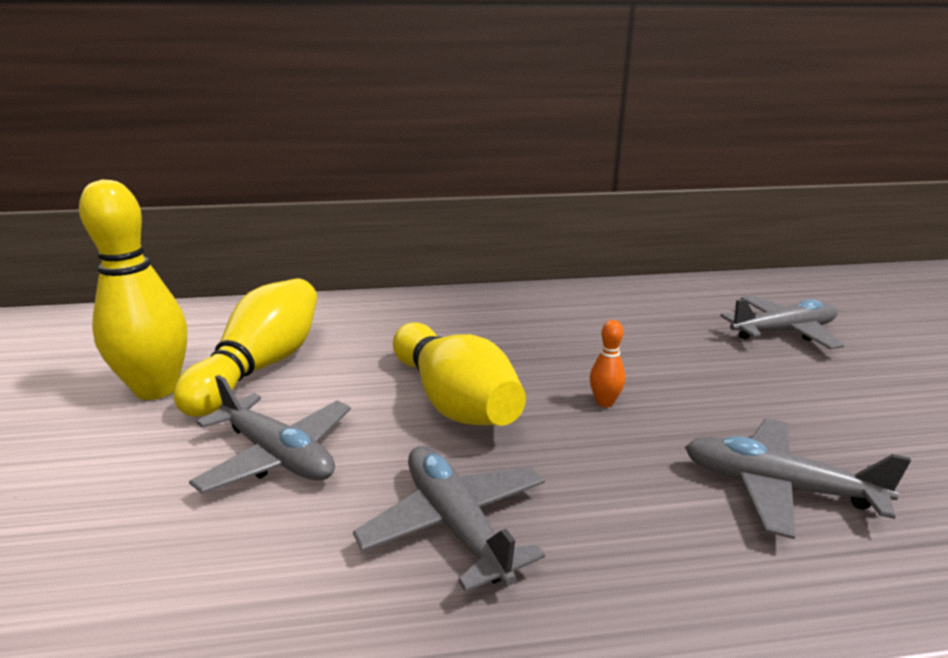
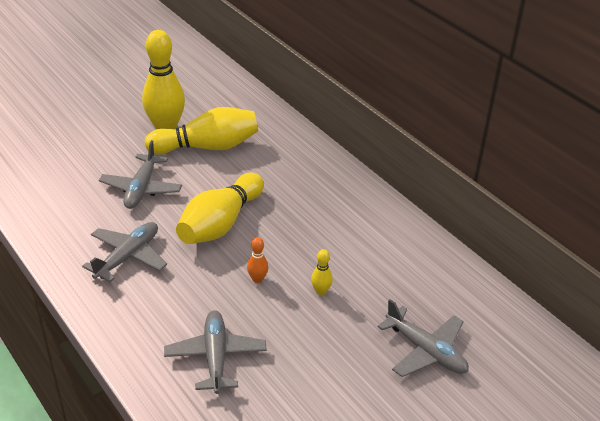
camera: 60 degrees right, 15 degrees up
(654, 364) = (321, 291): none -> yellow bowling pin

